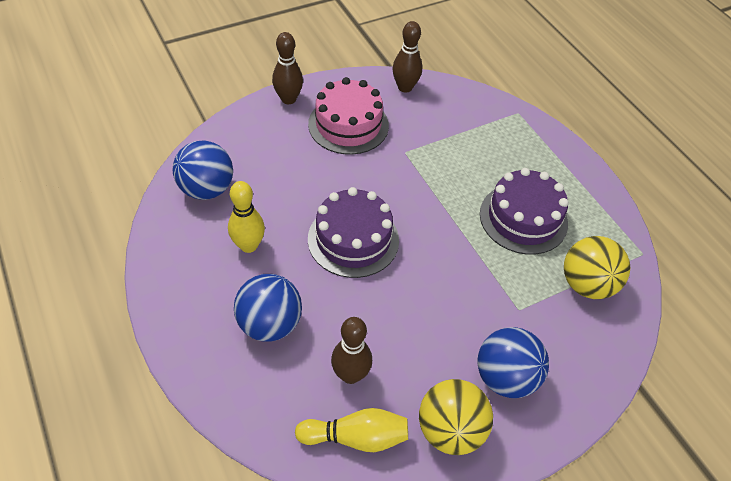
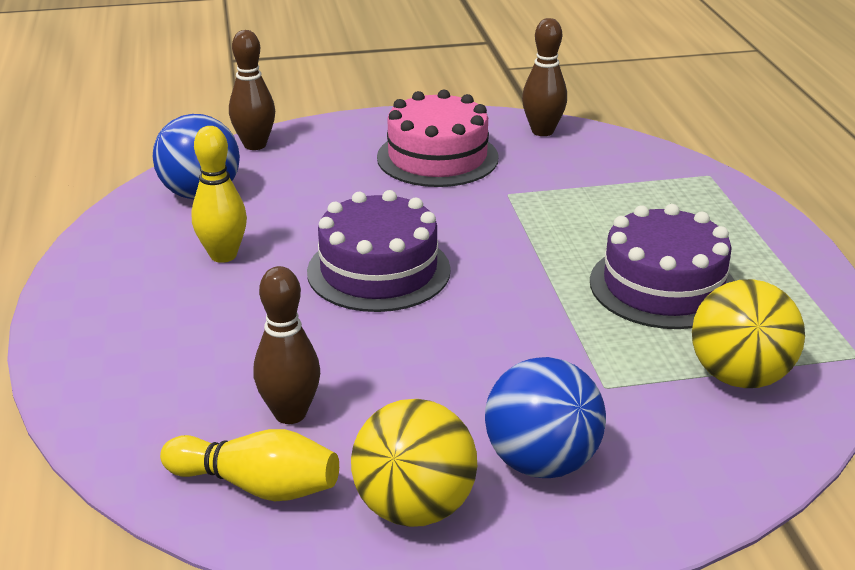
camera: 20 degrees right, 20 degrees down
(270, 324) = (203, 339): blue ball -> none
(288, 99) = (366, 124): brown bowling pin -> brown bowling pin (255, 145)

